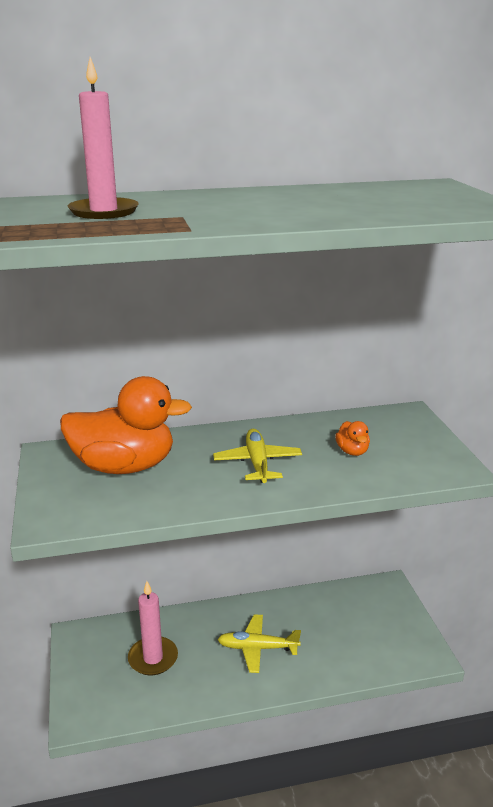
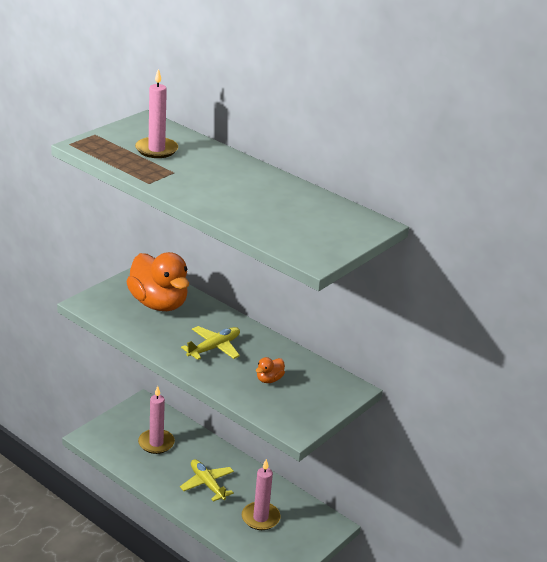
camera: 50 degrees right, 5 degrees up
(342, 632) = (260, 518): none -> pink candle

